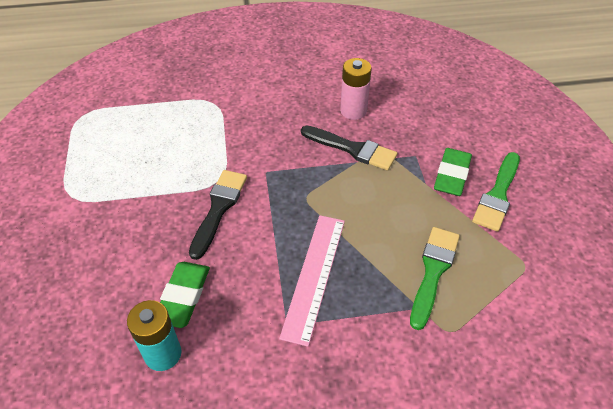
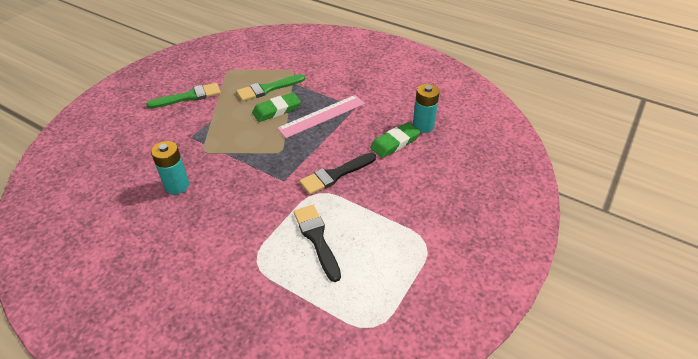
camera: 140 degrees left, 5 degrees down
(352, 149) = (216, 161): black brush -> black brush (317, 238)
(353, 111) = (177, 186): pink battery -> turquoise battery
(452, 175) = (192, 116): green eraser -> green eraser (276, 110)

